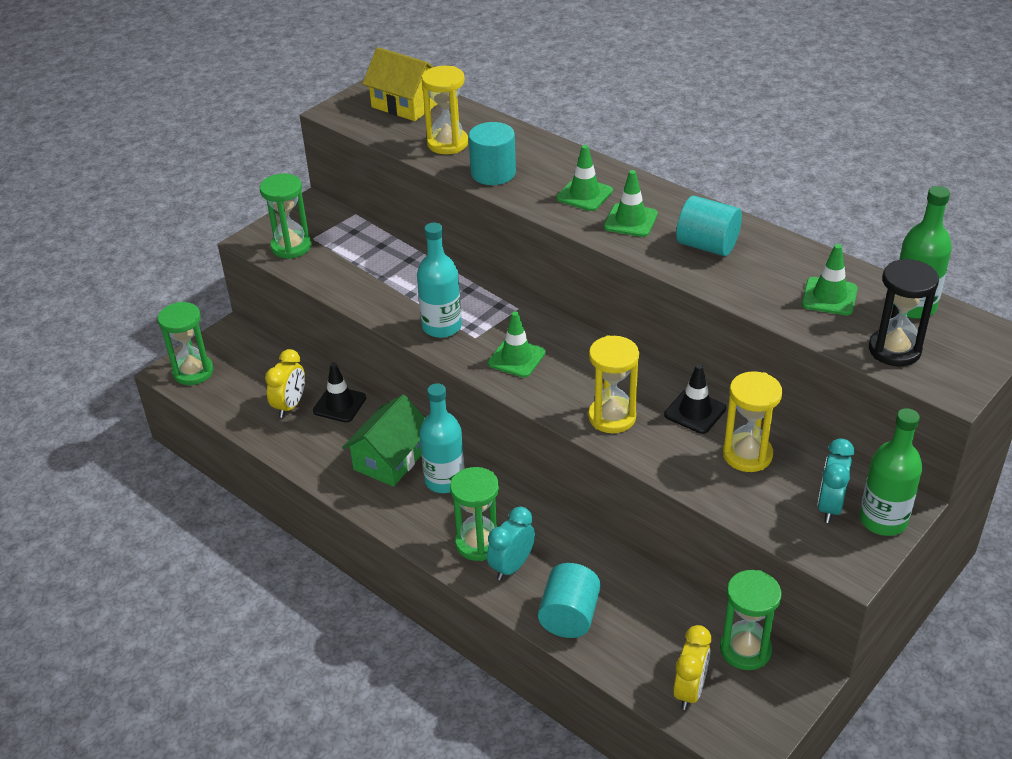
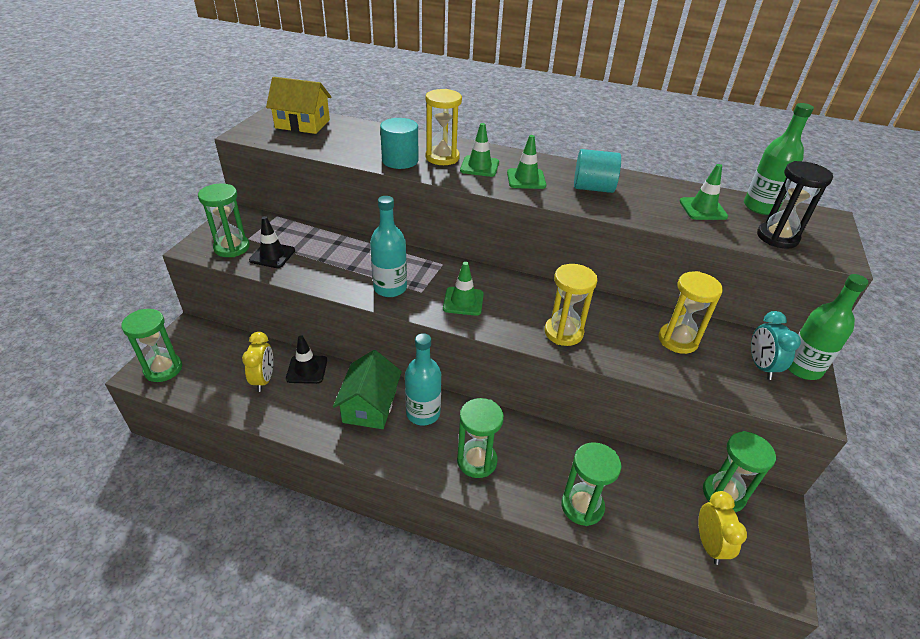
camera: 25 degrees left, 0 degrees up
(447, 143) = (351, 145): yellow hourglass -> yellow hourglass (442, 157)
(511, 566) = (513, 474): turquoise clock -> none
(569, 616) = (582, 506): turquoise cylinder -> green hourglass
(695, 412) = (619, 315): black traffic cone -> black traffic cone (272, 255)

